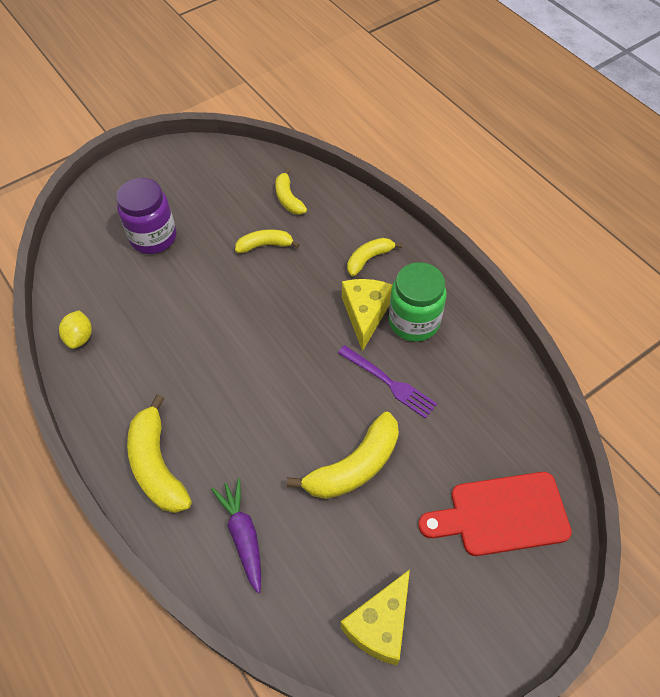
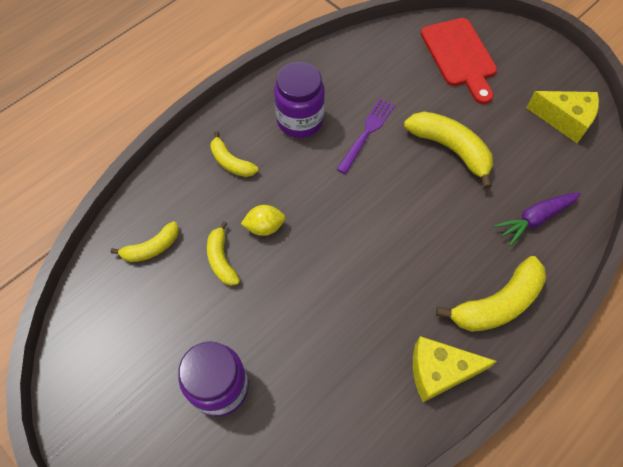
camera: 100 degrees left, 5 degrees up
(80, 337) = (375, 431): yellow lemon -> yellow lemon (264, 227)
(365, 314) = (298, 158): yellow cheese -> yellow cheese (439, 371)
(414, 321) = (300, 120): green jar -> purple jar

